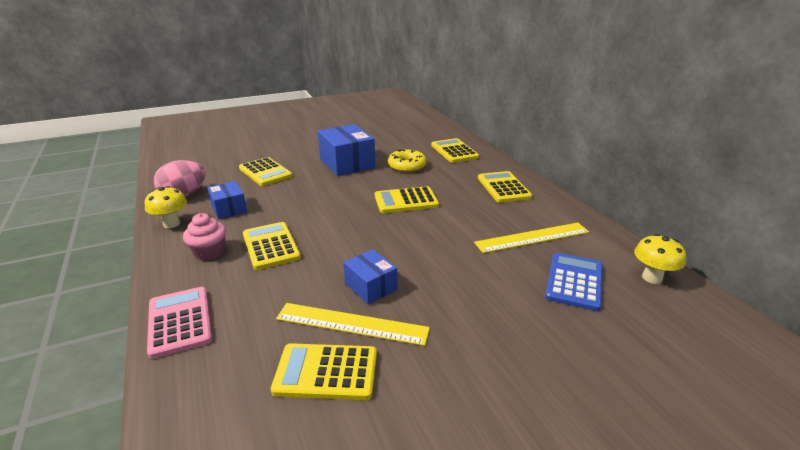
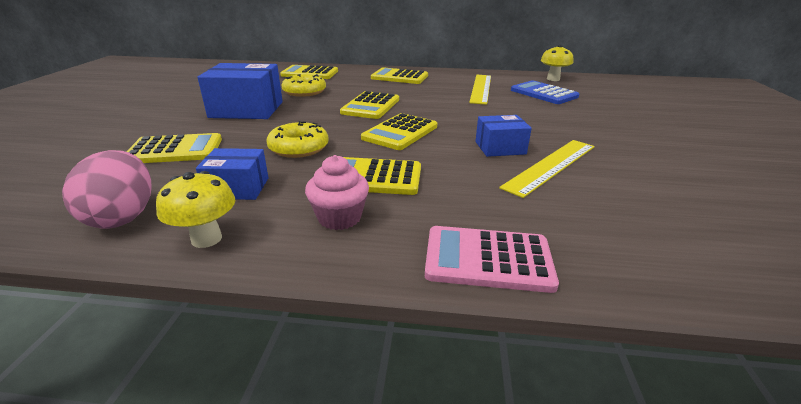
camera: 60 degrees left, 0 degrees up
(298, 204) = (299, 148): none -> yellow donut
(326, 372) = (615, 189): yellow calculator -> yellow calculator (400, 132)

